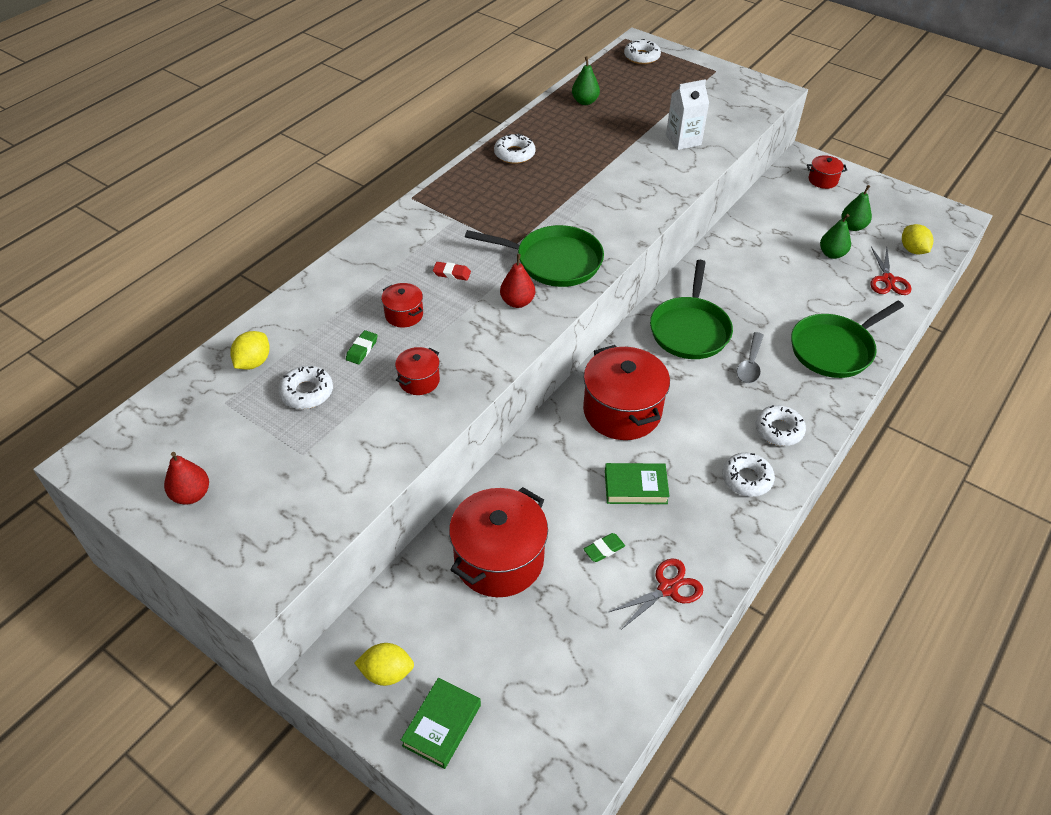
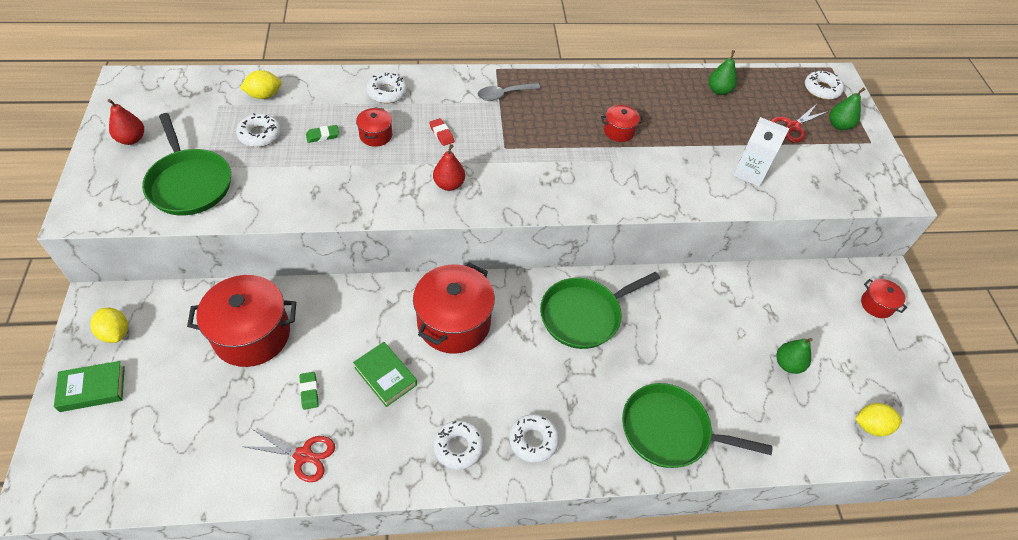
camera: 45 degrees right, 5 degrees up
(419, 380) = (320, 181): red pot -> red pot (619, 131)
(514, 154) = (607, 90): white donut -> white donut (387, 92)
(554, 261) = (514, 179): green pan -> green pan (189, 183)
(604, 549) = (309, 392): green eraser -> green eraser turned 60 degrees clockwise
(750, 364) = (587, 378): grey spoon -> grey spoon (503, 94)
(853, 226) = (843, 361): green pear -> green pear (839, 125)
(888, 280) = (805, 426): red scissors -> red scissors (793, 126)
(912, 250) = (871, 426): yellow lemon -> yellow lemon turned 60 degrees clockwise

